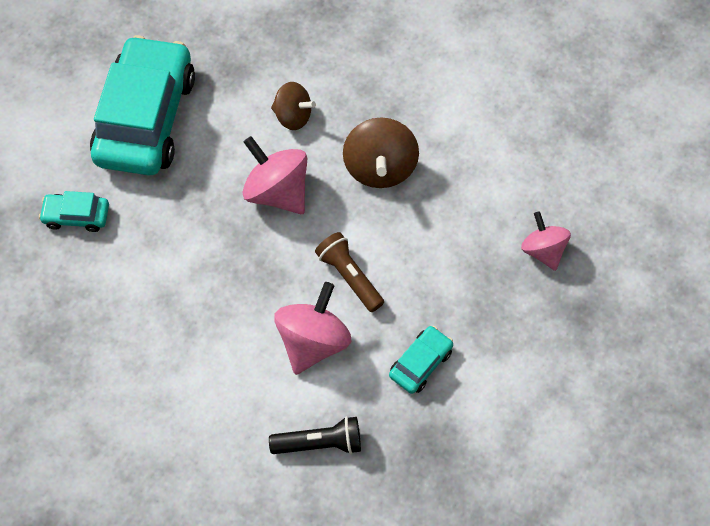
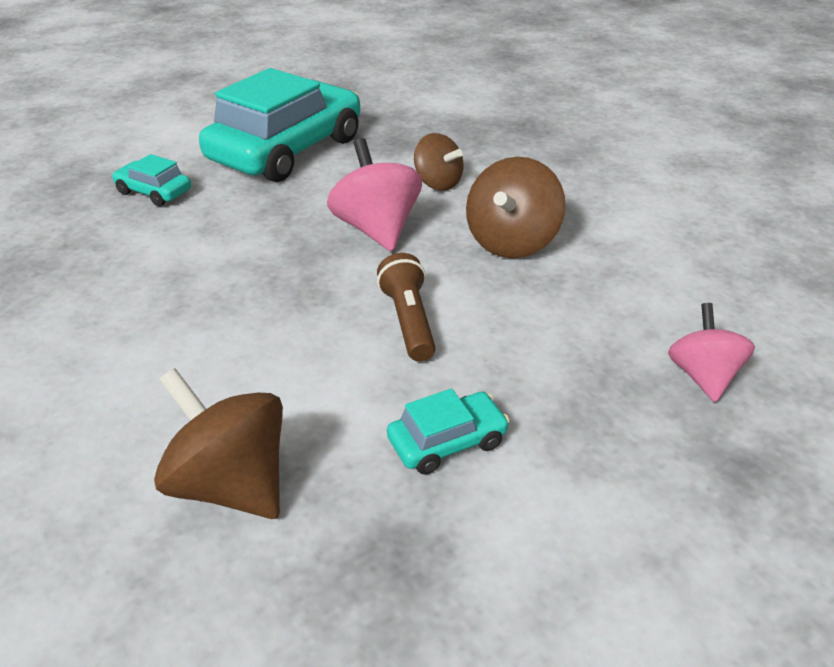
camera: 25 degrees right, 25 degrees down
(313, 341) = (314, 367): pink spinning top -> none
(320, 443) = (231, 484): black flashlight -> brown spinning top

